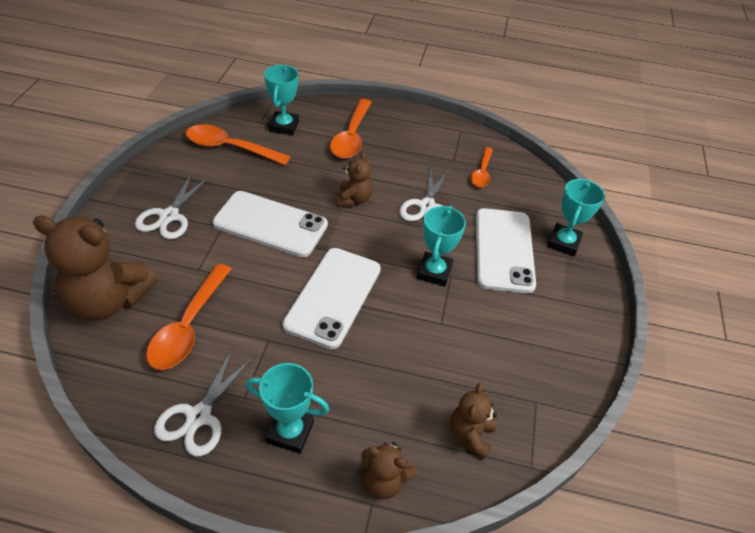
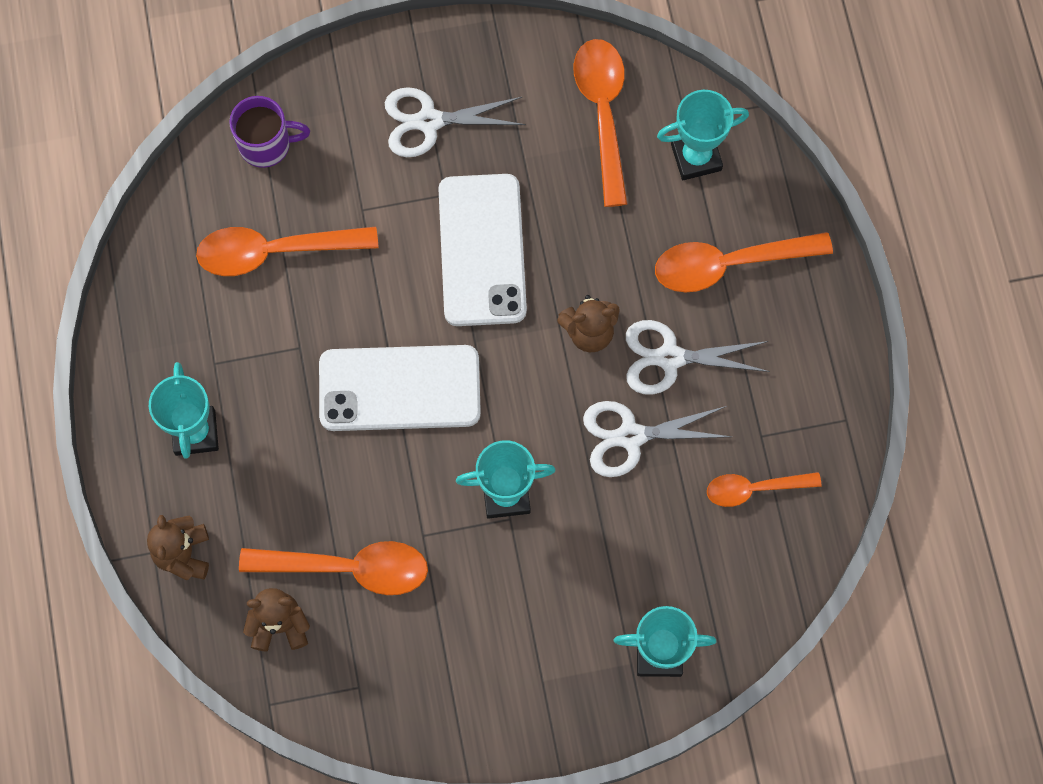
camera: 70 degrees right, 25 degrees up
(108, 301) = (266, 144): brown teddy bear -> purple mug
(199, 416) = (171, 331): white scissors -> white scissors (670, 358)
(445, 374) = (348, 568): none -> orange spoon
(503, 250) = (598, 573): white phone -> none

